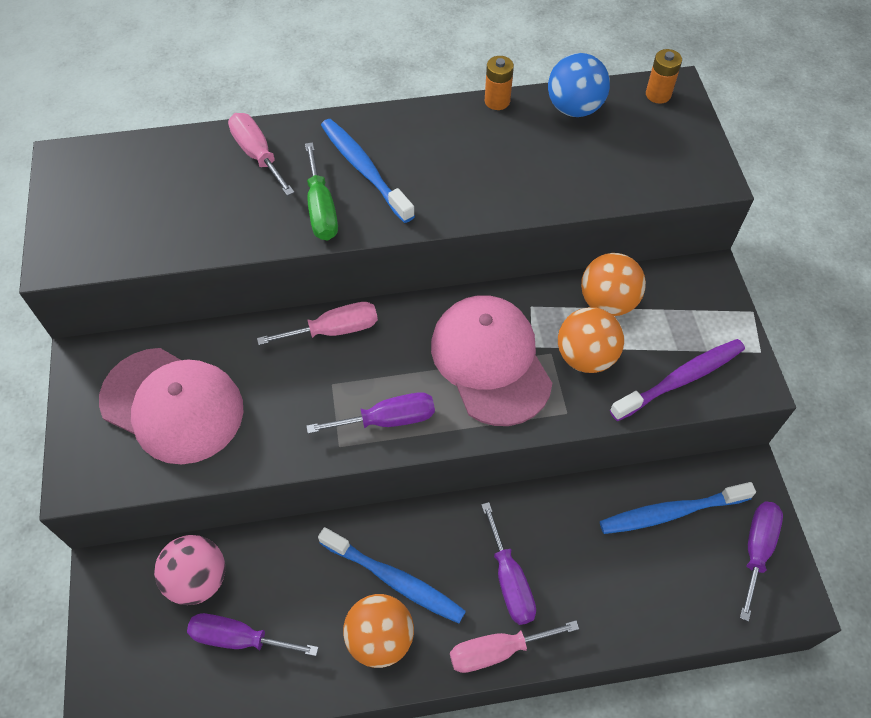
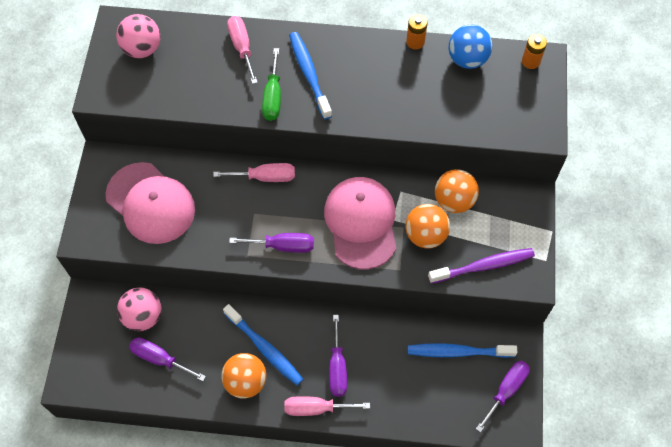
camera: 15 degrees right, 5 degrees up
(111, 185) = (142, 49): none -> pink ball

